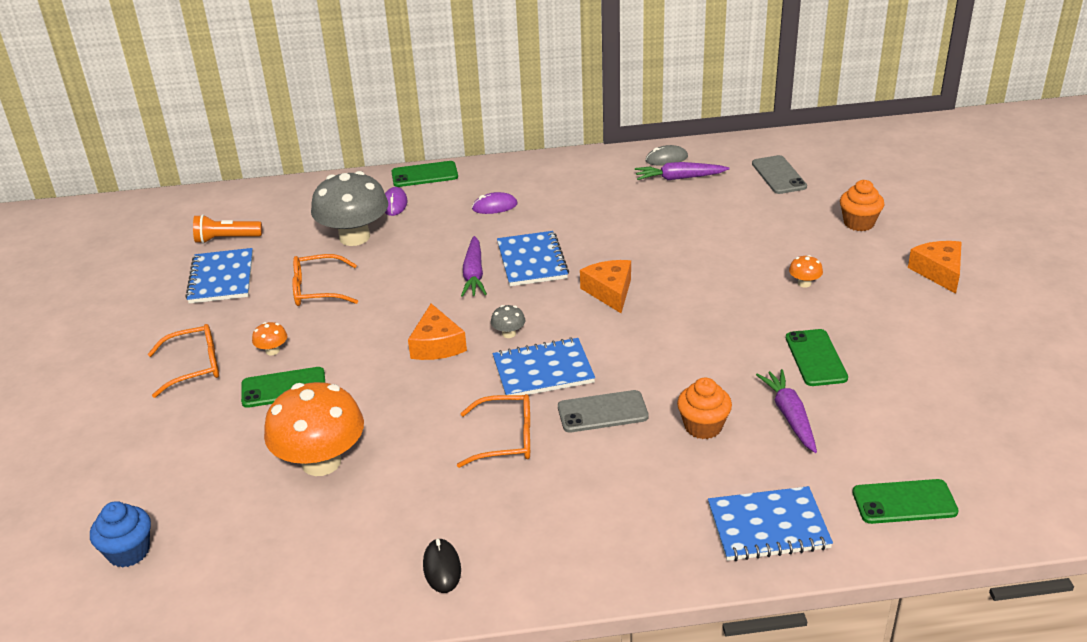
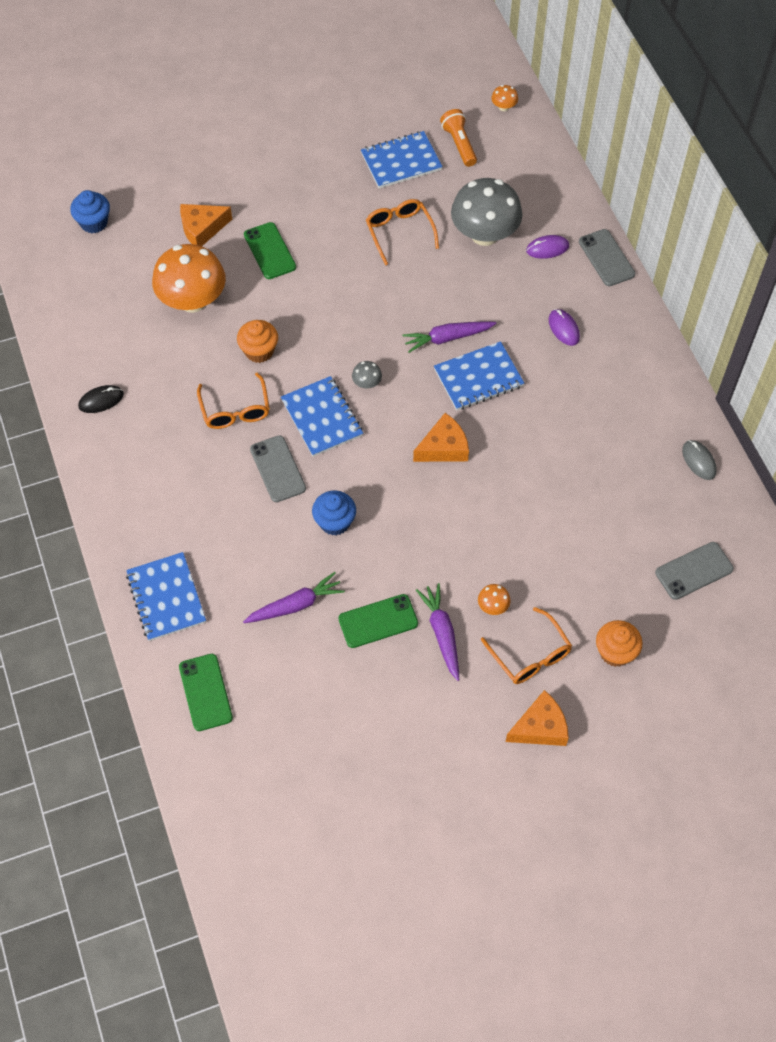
camera: 75 degrees right, 25 degrees up
(194, 367) = (284, 187): orange glasses -> orange glasses (530, 655)
(272, 351) = (313, 229): orange mushroom -> orange mushroom (504, 107)
(424, 175) = (606, 258): green phone -> grey phone
(437, 345) = (341, 336): orange cheese -> orange cheese (202, 229)
(679, 178) = (661, 477): purple carrot -> purple carrot (442, 633)
(685, 375) = (334, 522): none -> blue cupcake
(703, 426) = (272, 542): orange cupcake -> orange cupcake (259, 351)

